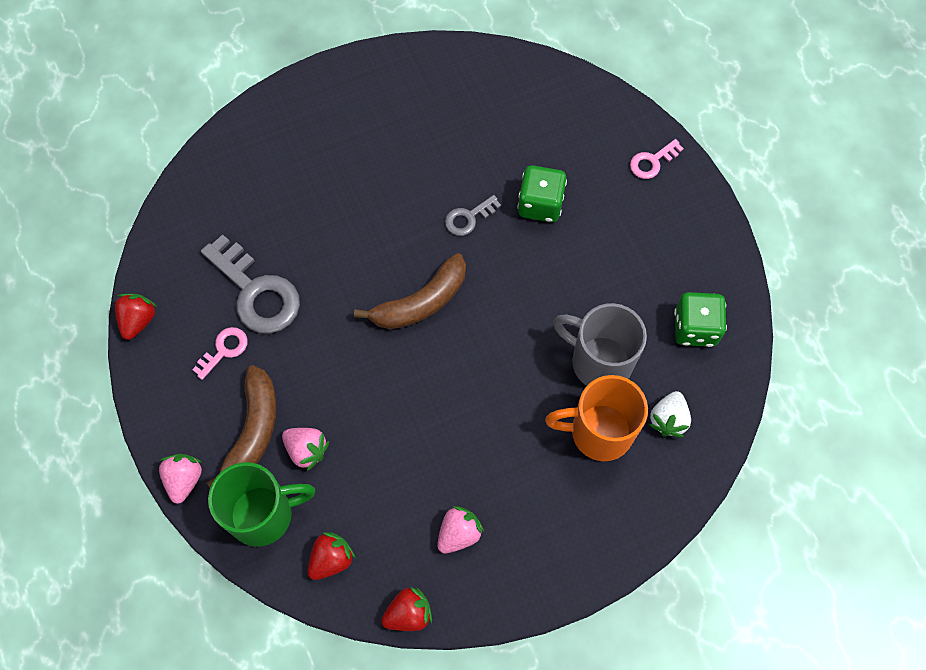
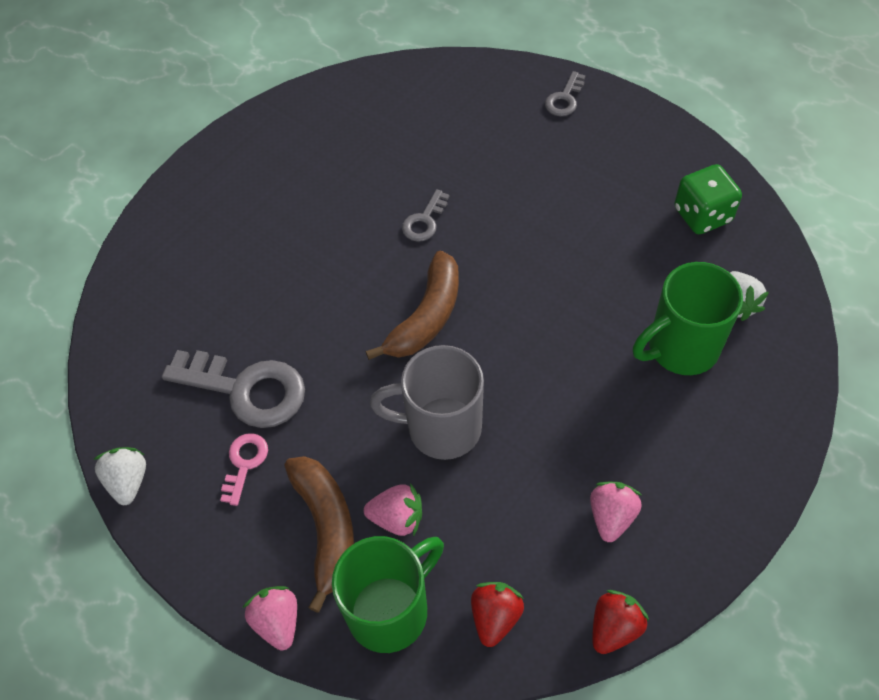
camera: 25 degrees left, 10 degrees down
(138, 320) = (128, 481): red strawberry -> white strawberry
(540, 204) = (486, 178): green dice -> none
(599, 361) = (636, 286): grey mug -> grey mug (441, 428)
(599, 432) = (680, 348): orange mug -> green mug
(652, 162) = (564, 99): pink key -> grey key

